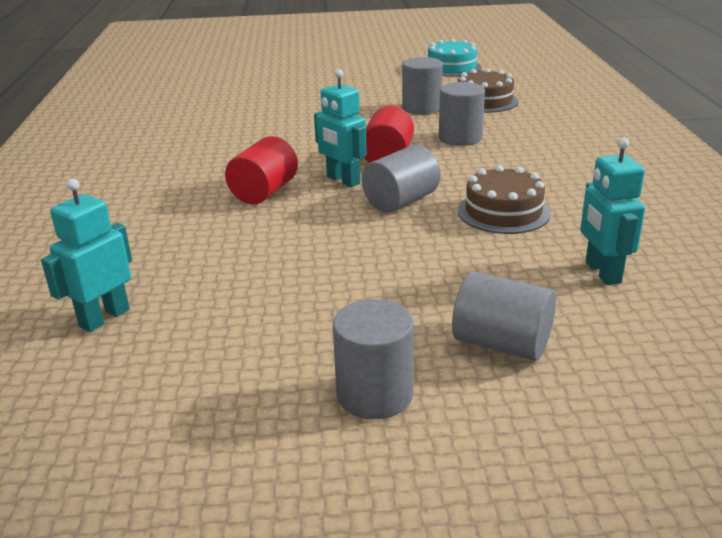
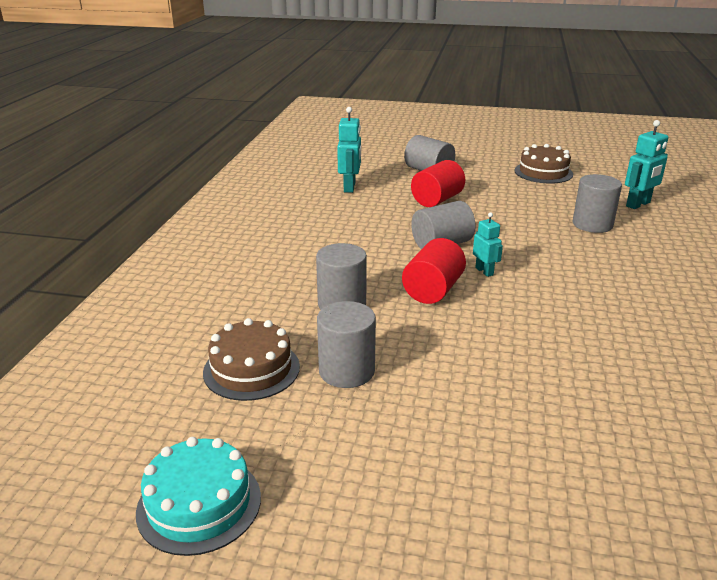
camera: 165 degrees left, 0 degrees up
(264, 192) = (557, 270): red cylinder -> red cylinder (437, 200)
(343, 180) = (484, 271): turquoise robot -> turquoise robot, size x0.62
(374, 394) = (493, 165): grey cylinder -> grey cylinder (592, 224)
(503, 212) = (371, 225): brown cake -> brown cake (543, 172)

